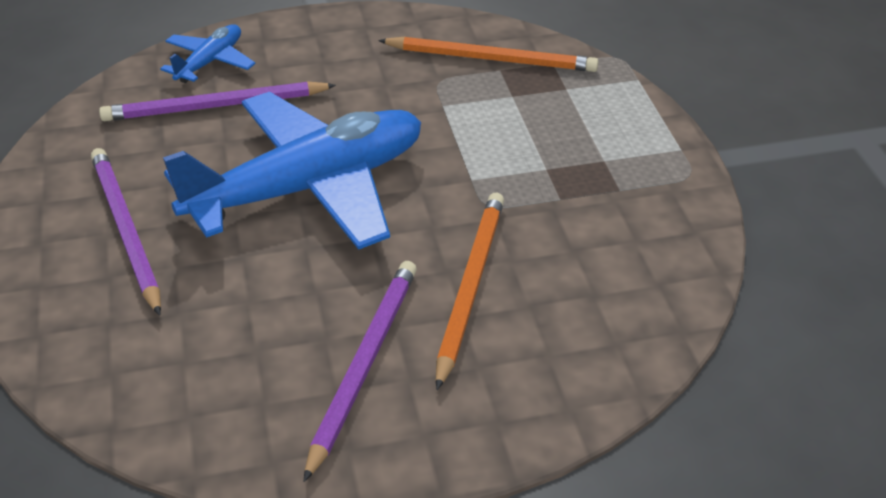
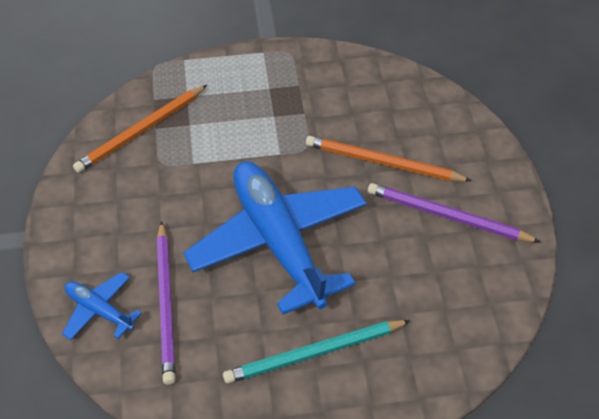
camera: 85 degrees left, 10 degrees up
(126, 230) = (314, 353): purple pencil -> turquoise pencil
(492, 59) = (141, 131): orange pencil -> orange pencil turned 150 degrees counterclockwise

